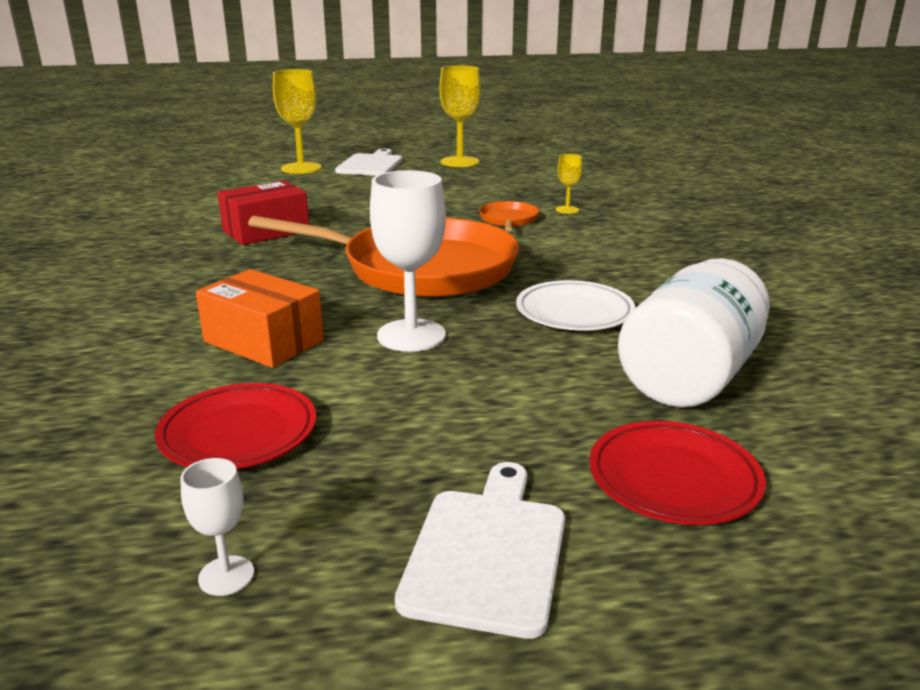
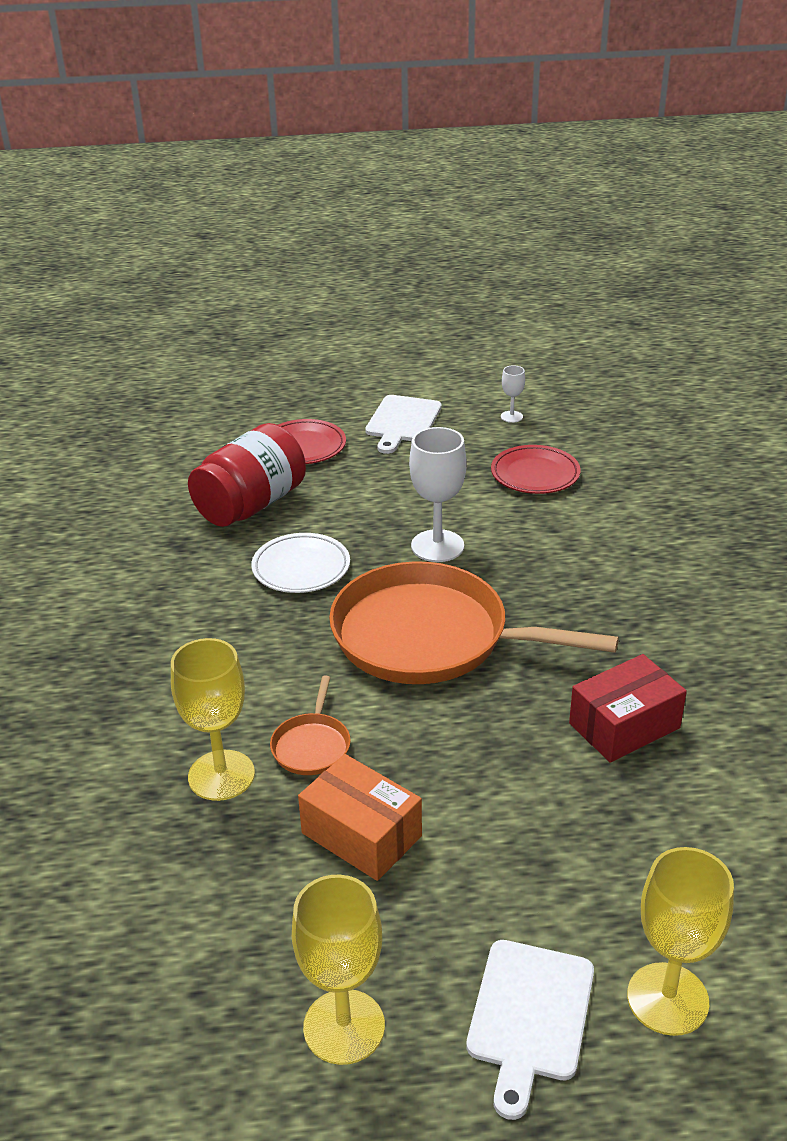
camera: 175 degrees left, 10 degrees up
(264, 341) = (550, 543): orange box -> orange box (361, 834)
(567, 210) = (221, 775): yellow goblet -> yellow goblet, size x2.03
(690, 376) = (251, 505): white jar -> red jar

